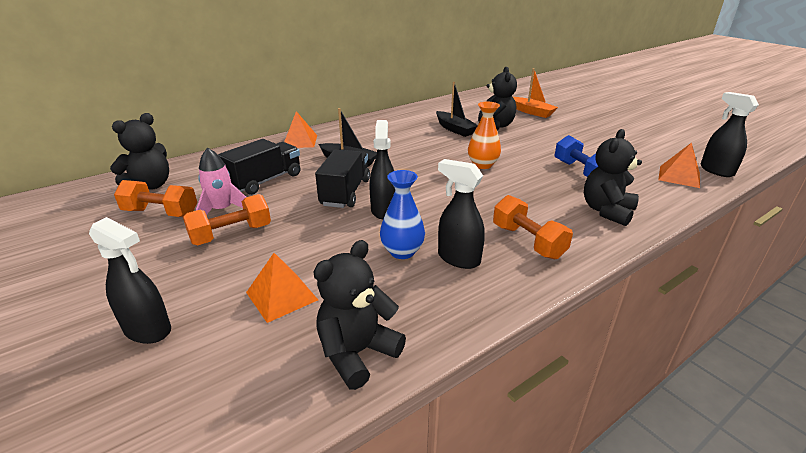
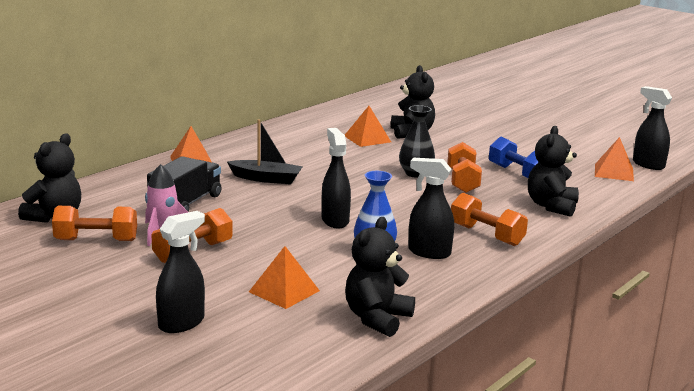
camera: 15 degrees left, 10 degrees down
(148, 330) = (182, 323): black spray bottle -> black spray bottle turned 60 degrees counterclockwise
(345, 192) = (284, 208): black truck -> none
(455, 129) = (367, 138): black boat -> orange pyramid
(482, 165) = (415, 173): orange vase -> black vase
(523, 176) = (462, 181): none -> orange dumbbell
(531, 112) = (447, 115): orange boat -> none

